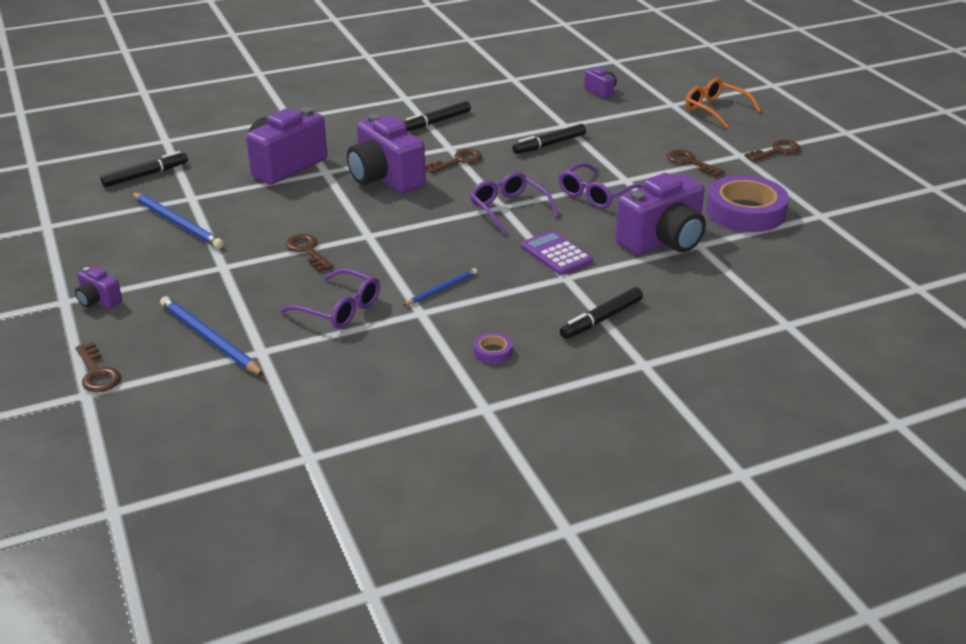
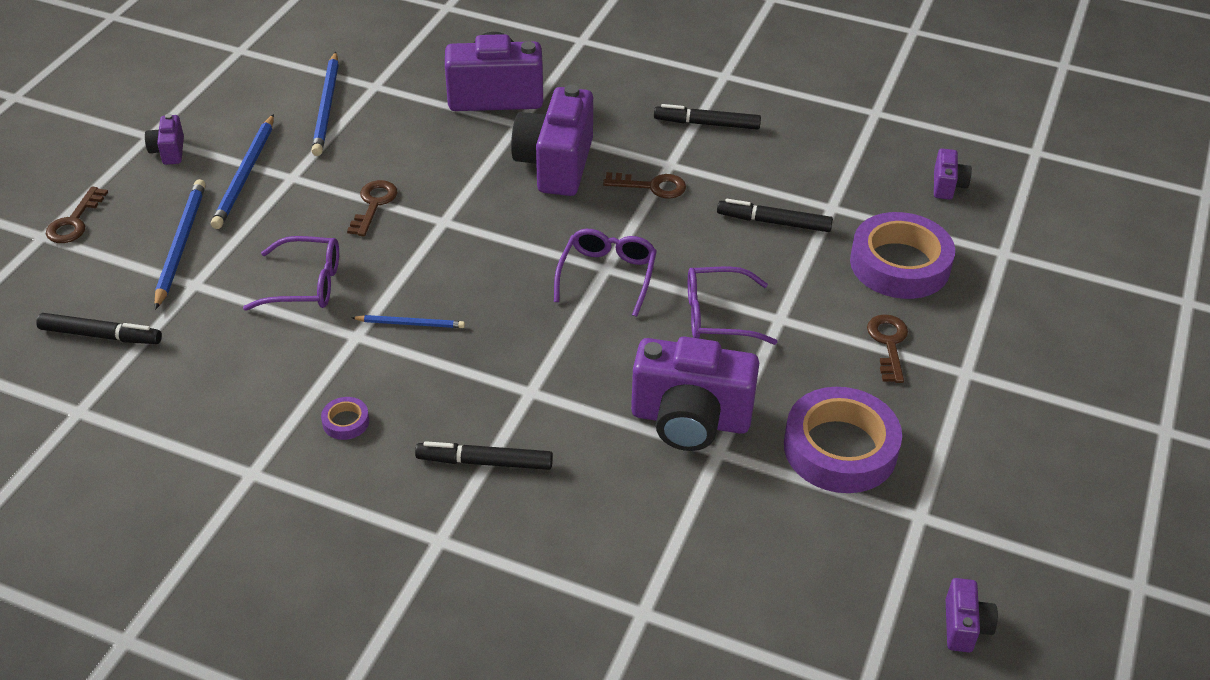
camera: 45 degrees right, 10 degrees up
(145, 175) = (377, 38): black marker -> black marker (101, 335)
(185, 282) = (245, 174): none -> blue pencil
(339, 309) = (305, 284): purple glasses -> purple glasses turned 75 degrees counterclockwise
(556, 254) = (565, 359): purple calculator -> none
(637, 131) = (899, 264): none -> purple tape
(715, 109) = (1045, 292): orange glasses -> none
(777, 151) = (1021, 397): brown key -> none
(907, 241) = (964, 626): none -> purple camera

